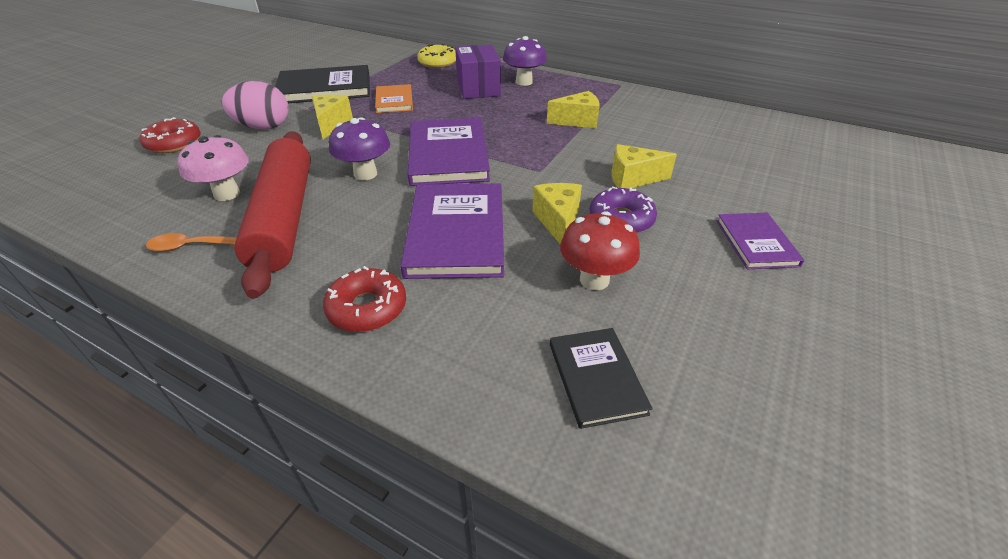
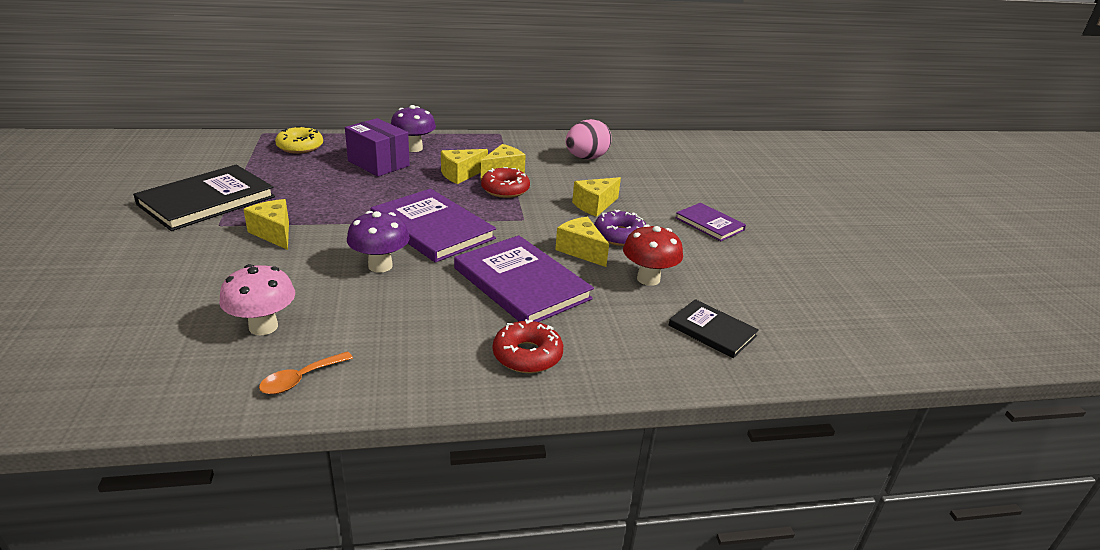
camera: 40 degrees left, 10 degrees down
(174, 143) = (105, 304): red donut -> red donut (505, 189)
(263, 127) = (196, 257): pink egg -> pink egg (586, 158)
(284, 218) = (358, 324): red rolling pin -> none
(394, 101) = (309, 194): orange book -> none
(535, 114) = (461, 174): none -> yellow cheese

